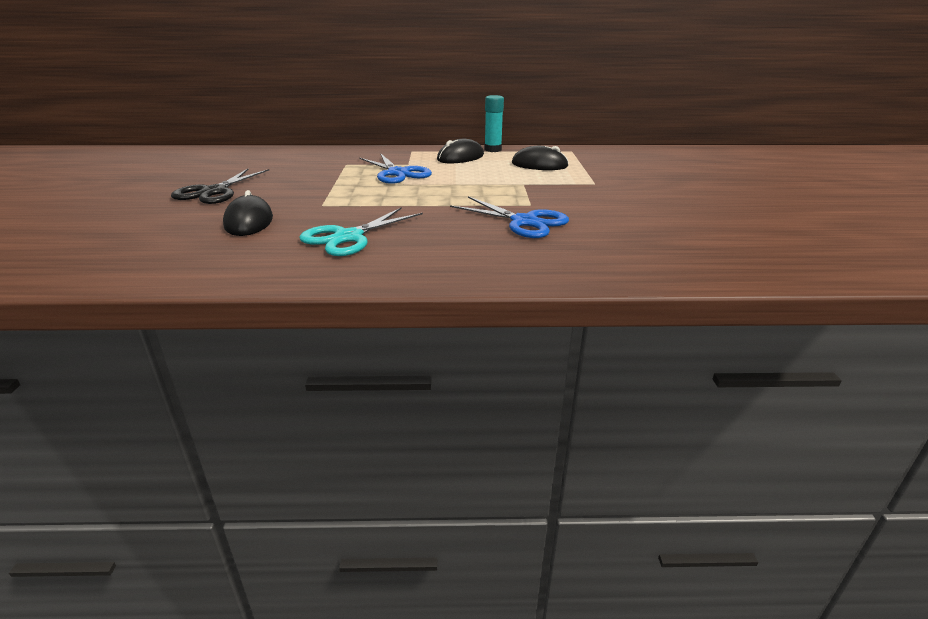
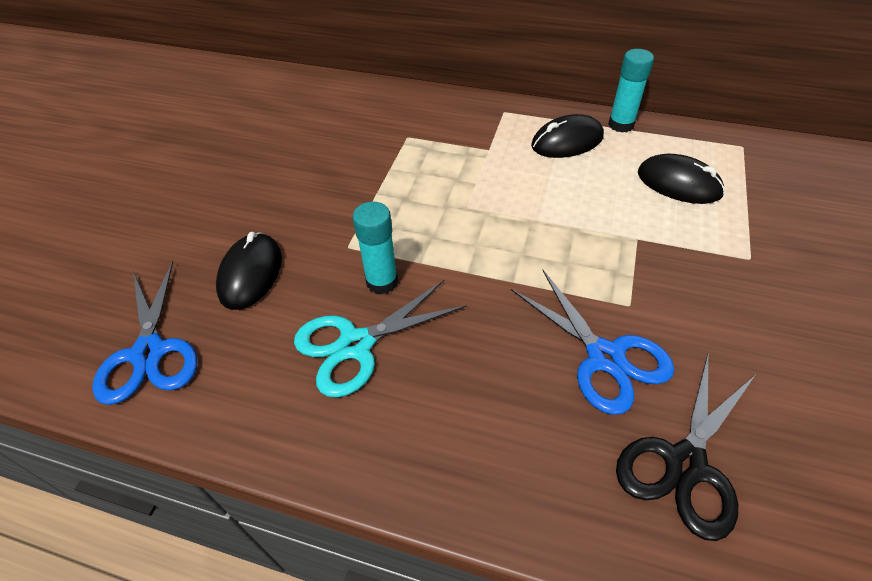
camera: 20 degrees right, 20 degrees up
(214, 192) = (232, 186): black scissors -> black scissors (685, 464)
(355, 214) = (382, 281): none -> turquoise glue stick
(398, 173) = (467, 175): blue scissors -> blue scissors (149, 353)

